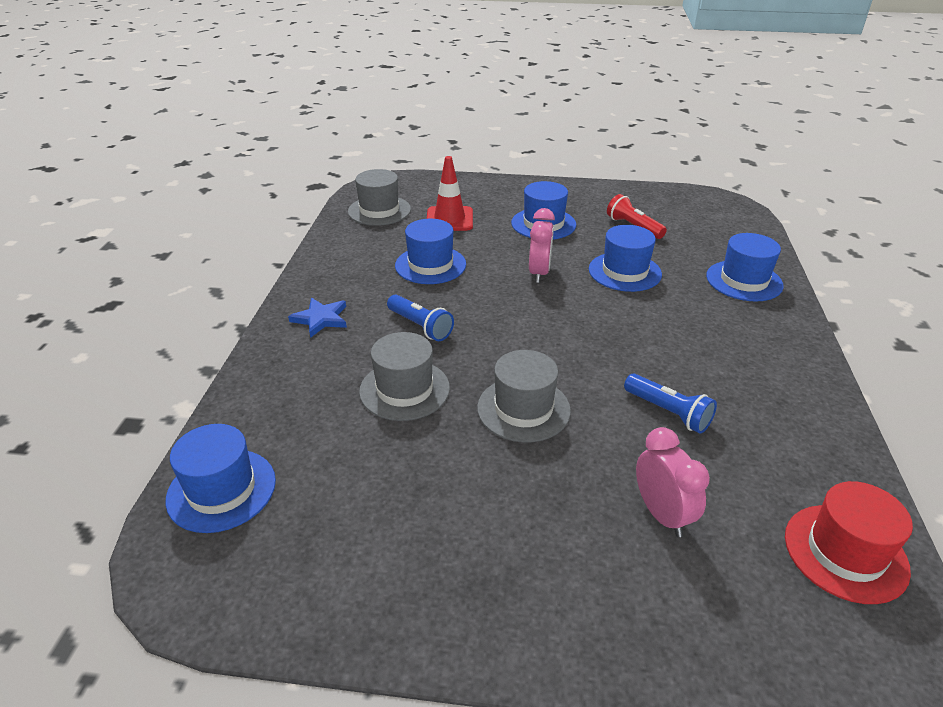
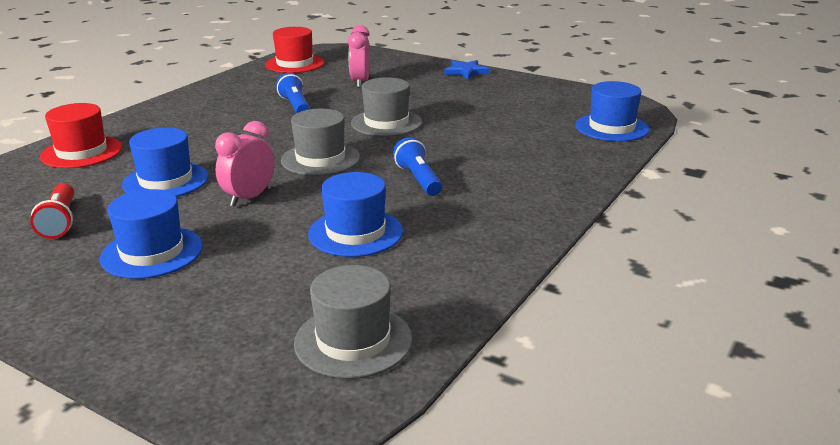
camera: 155 degrees left, 10 degrees down
(321, 319) = (514, 205): blue star -> blue star (466, 72)
(404, 389) = (464, 146): grey hat -> grey hat (320, 159)
(449, 219) = (262, 293): red traffic cone -> none
(744, 281) = (82, 152): blue hat -> red hat

